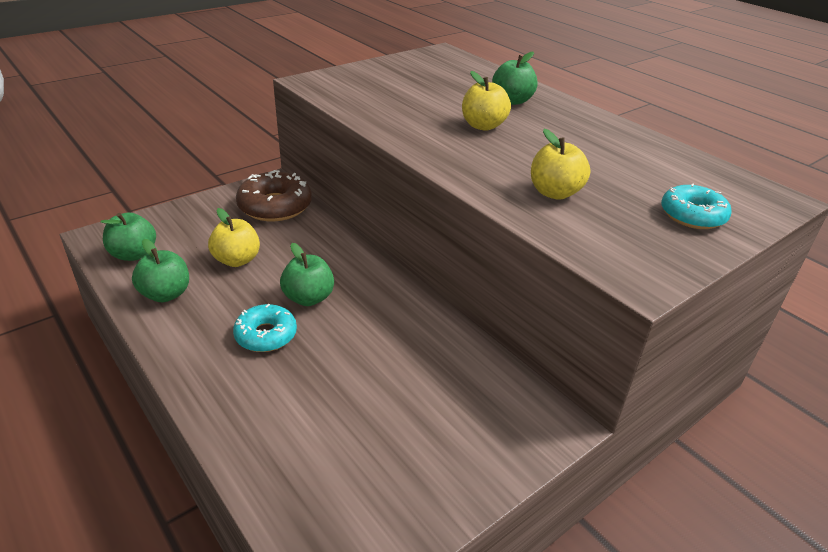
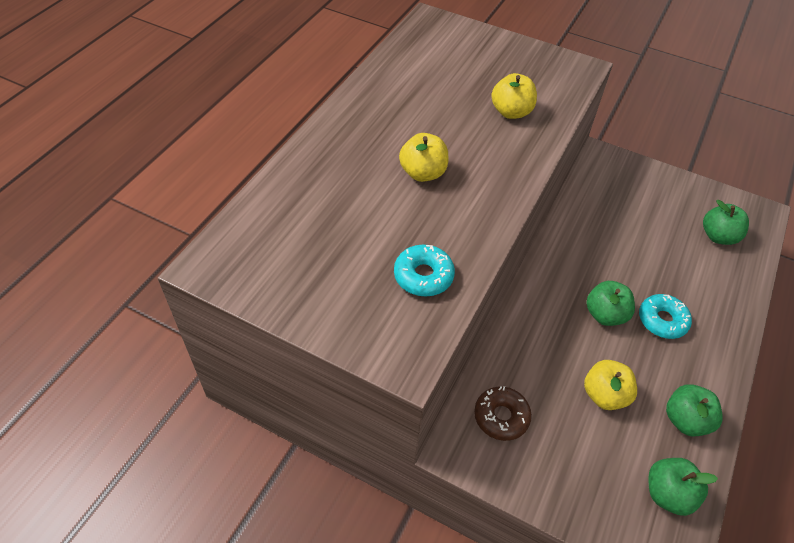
camera: 115 degrees left, 15 degrees up
(275, 206) = (501, 417): brown donut -> brown donut, size x0.64
(512, 101) = (345, 166): green apple -> green apple (718, 236)
(692, 215) = (487, 52): turquoise donut -> turquoise donut (423, 276)

